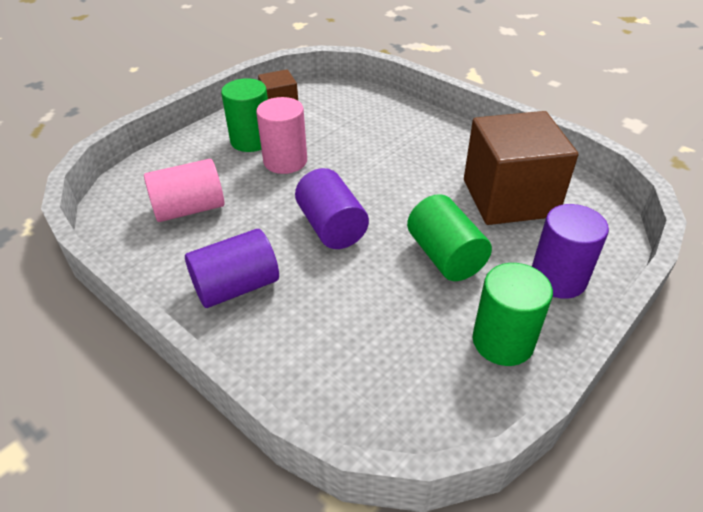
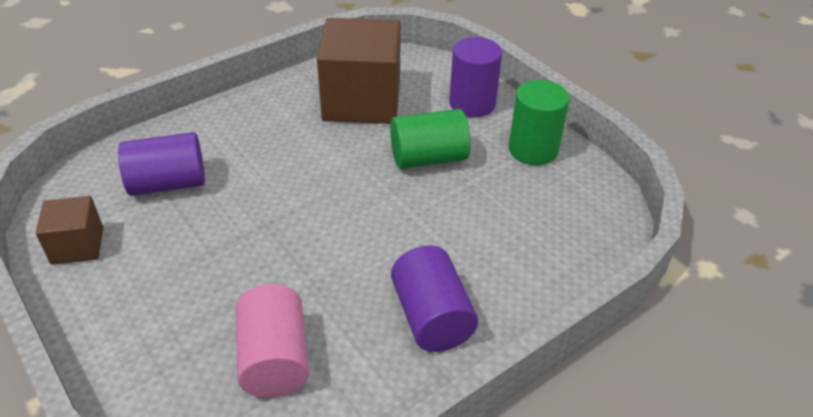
camera: 80 degrees left, 0 degrees up
(251, 140) = (147, 284): green cylinder -> none
(285, 161) = (216, 253): pink cylinder -> none
(331, 227) = (360, 228): purple cylinder -> purple cylinder (168, 183)

